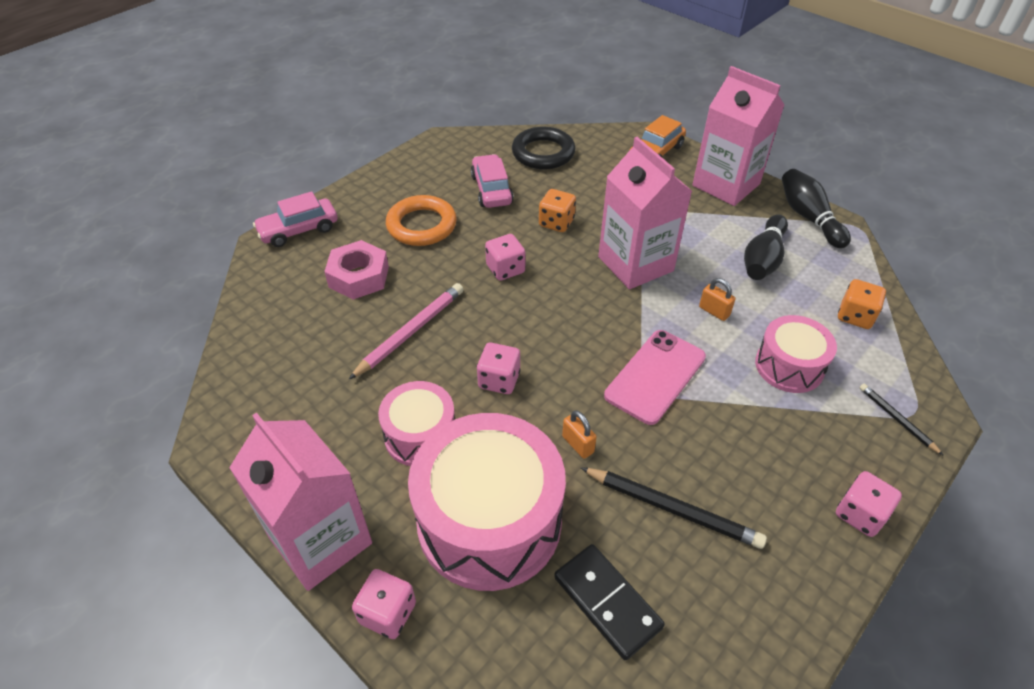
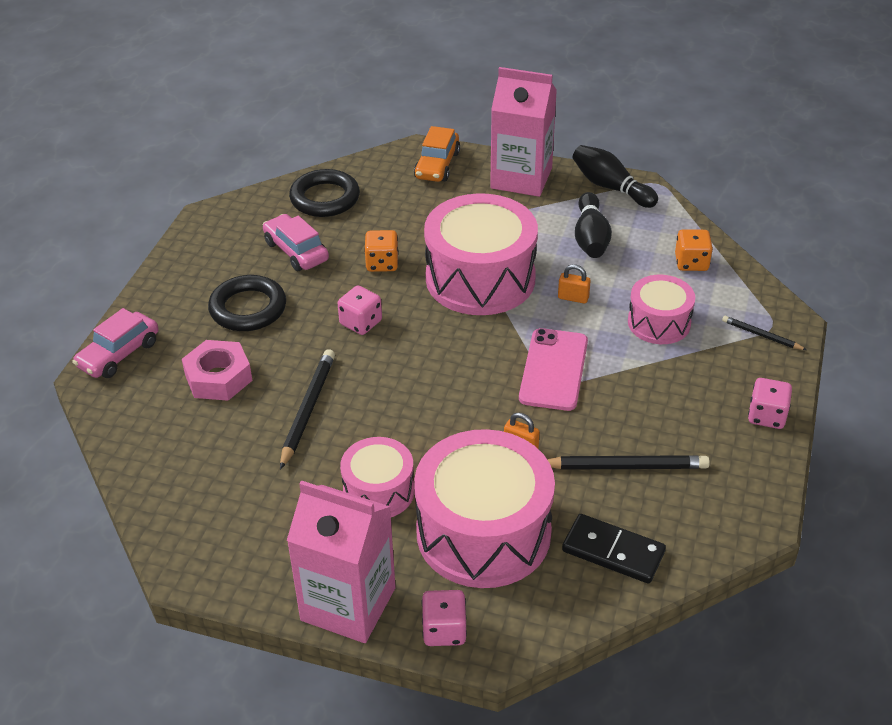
camera: 25 degrees left, 5 degrees down
(411, 332) = (307, 409): pink pencil -> black pencil
(421, 225) = (248, 308): orange ring -> black ring
(499, 380) = (419, 421): pink dice -> none
(635, 264) = (480, 278): pink carton -> pink drum

